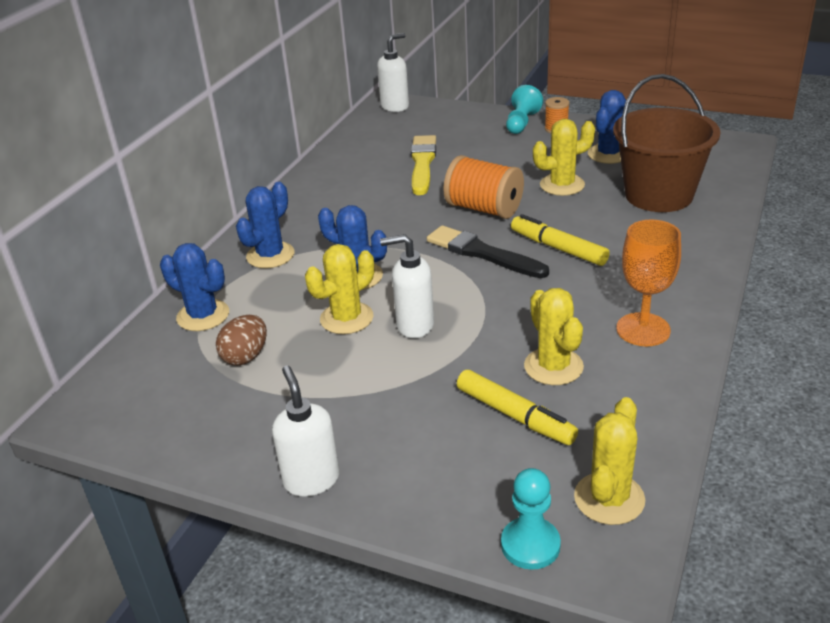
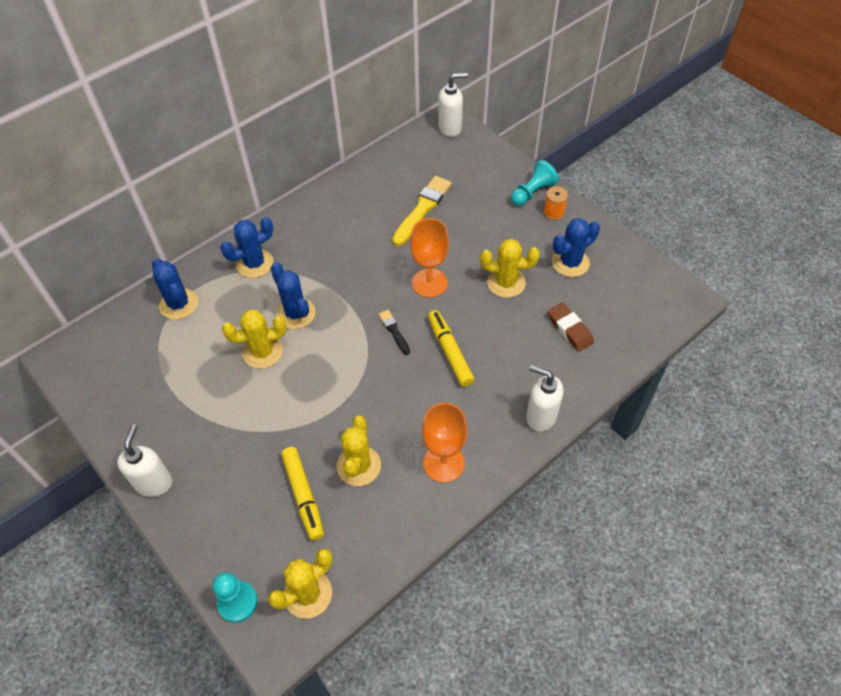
camera: 25 degrees right, 20 degrees up
(245, 356) = (181, 356): brown egg -> none
(414, 325) = (299, 381): white soap dispenser -> white soap dispenser (540, 416)
(482, 253) = (394, 331): black brush -> black brush, size x0.52
(484, 209) = (429, 283): orange spool -> orange goblet
(658, 195) = (569, 329): brown bucket -> brown eraser

